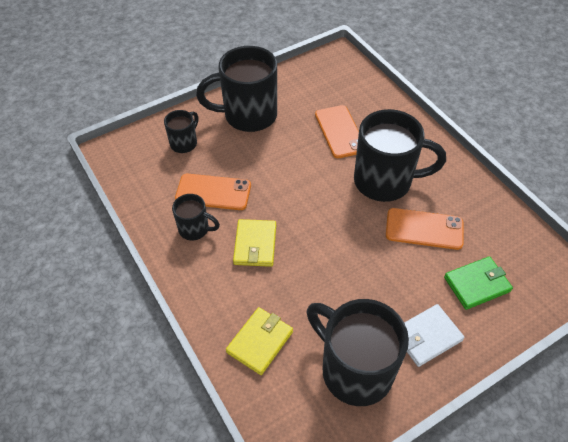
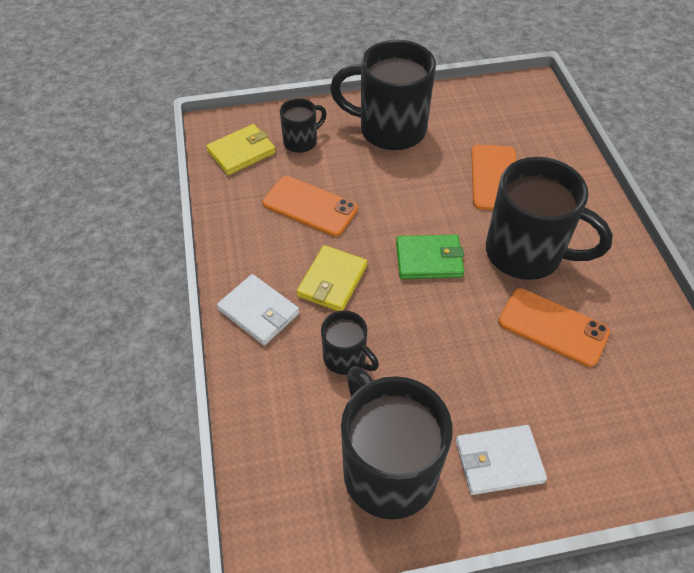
camera: 20 degrees right, 0 degrees up
(195, 229) = (271, 242): black mug -> black mug (346, 358)
(209, 286) = (258, 312): none -> white wallet
(260, 342) = (288, 396): yellow wallet -> yellow wallet (241, 152)
(477, 284) = (595, 418): green wallet -> green wallet (429, 259)

